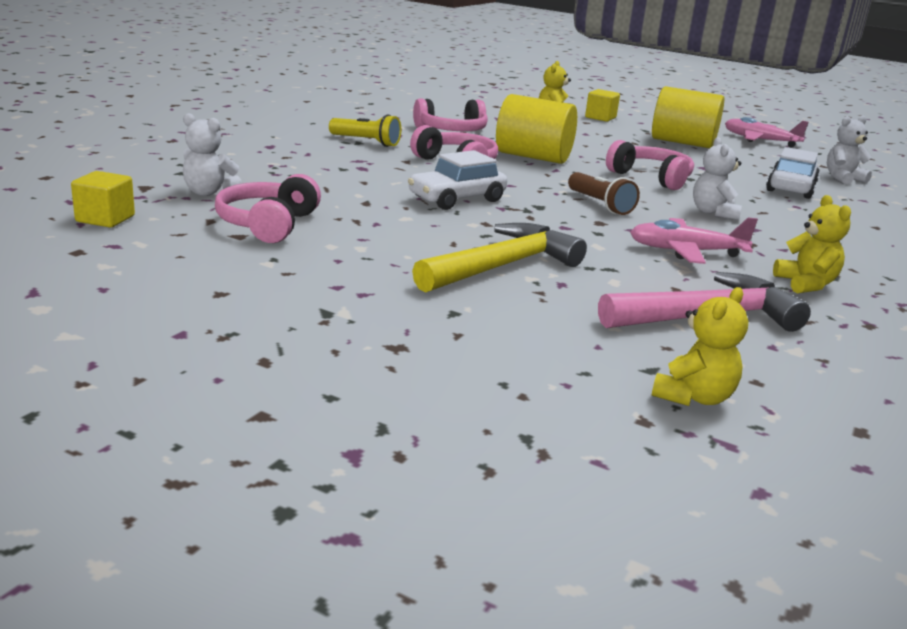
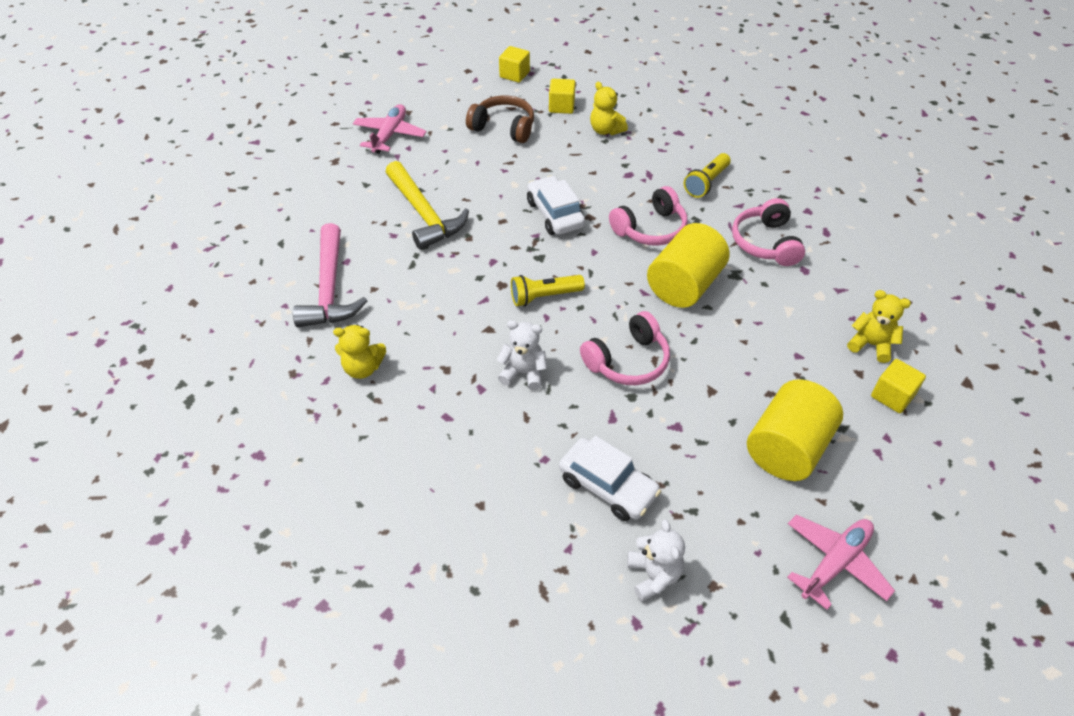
camera: 105 degrees right, 25 degrees up
(209, 193) = (561, 106): white teddy bear -> yellow cube
(268, 224) = (503, 128): pink headphones -> brown headphones
(600, 205) = (544, 297): brown flashlight -> yellow flashlight
(686, 251) = (435, 318): pink plane -> pink plane (390, 135)
(693, 397) = (249, 250): yellow teddy bear -> yellow teddy bear (606, 130)

